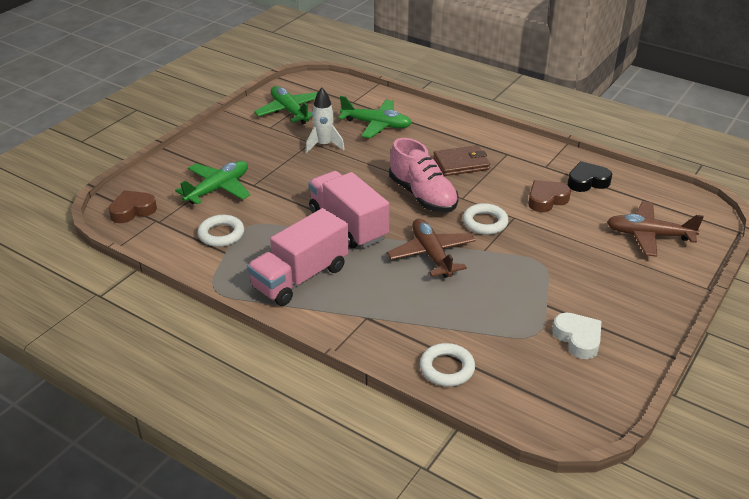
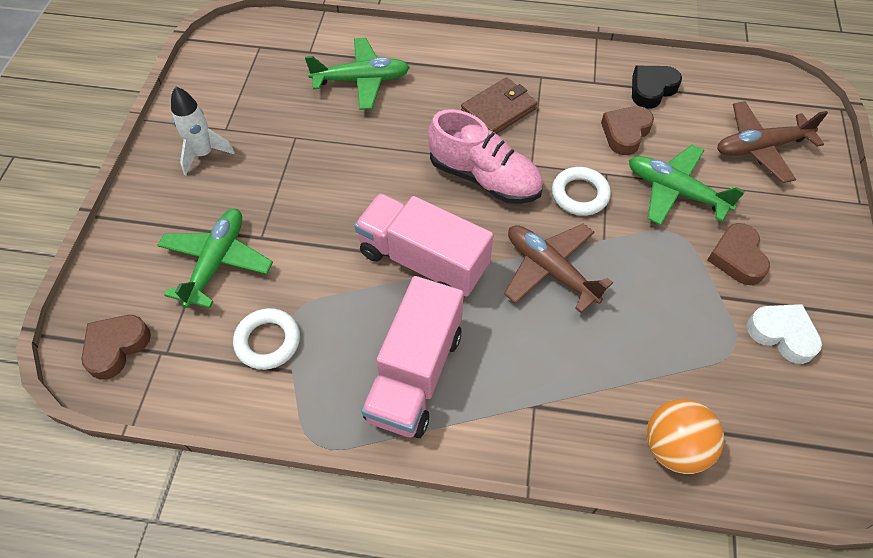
camera: 25 degrees left, 20 degrees up
(289, 111) = (236, 93): green plane -> green plane (675, 191)
(324, 145) = (315, 136): white rocket -> white rocket (204, 154)
(447, 368) = (673, 447): white ring -> orange ball
(577, 289) = (737, 258): none -> brown heart

